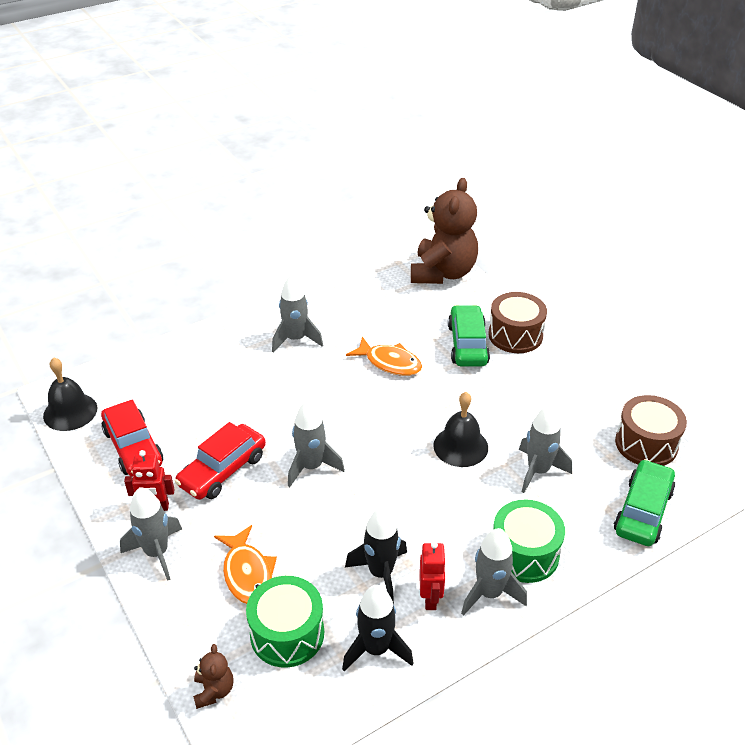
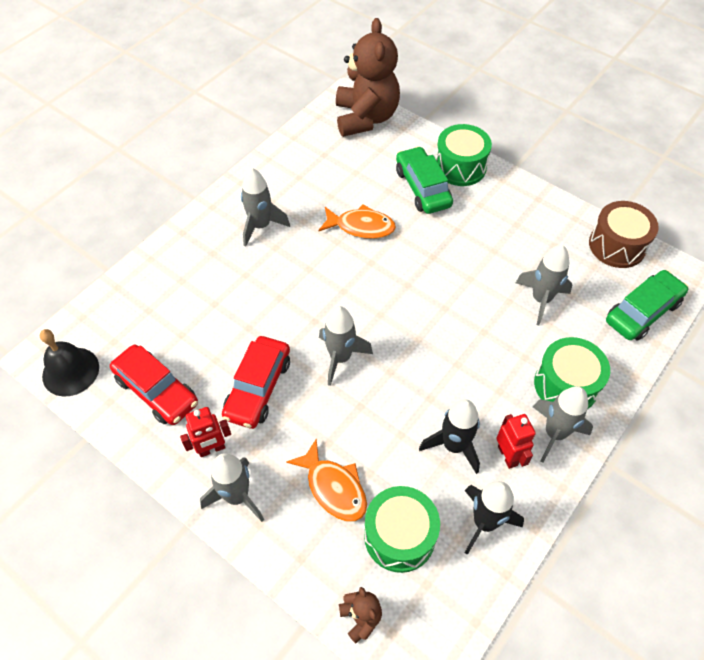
camera: 20 degrees left, 15 degrees up
(460, 446) = (464, 295): black bell -> none
(515, 335) = (460, 167): brown drum -> green drum
(643, 511) = (642, 312): green car -> green car turned 45 degrees clockwise

